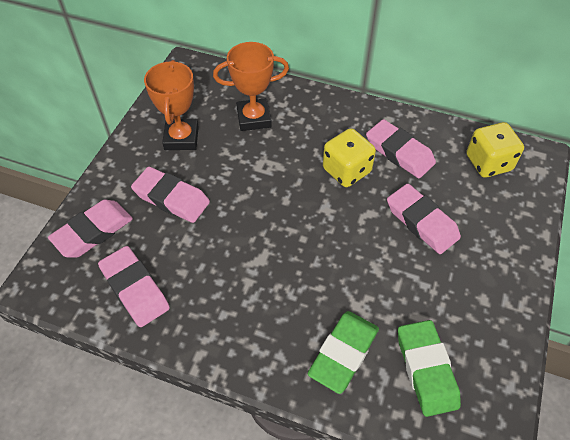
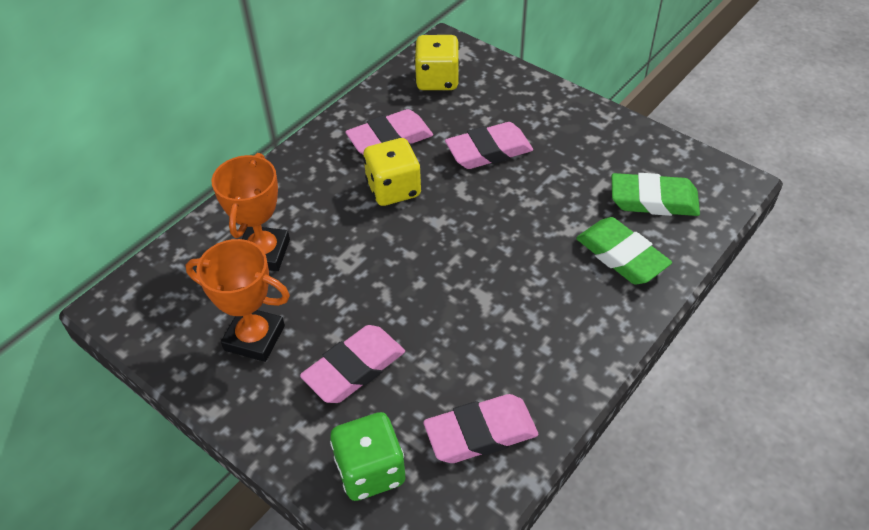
camera: 70 degrees left, 5 degrees down
(93, 232) = (370, 470): pink eraser -> green dice

